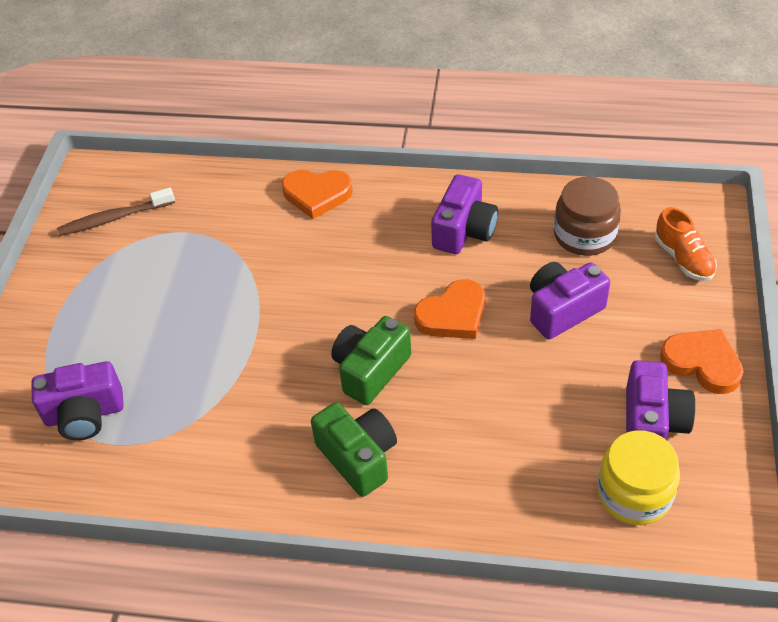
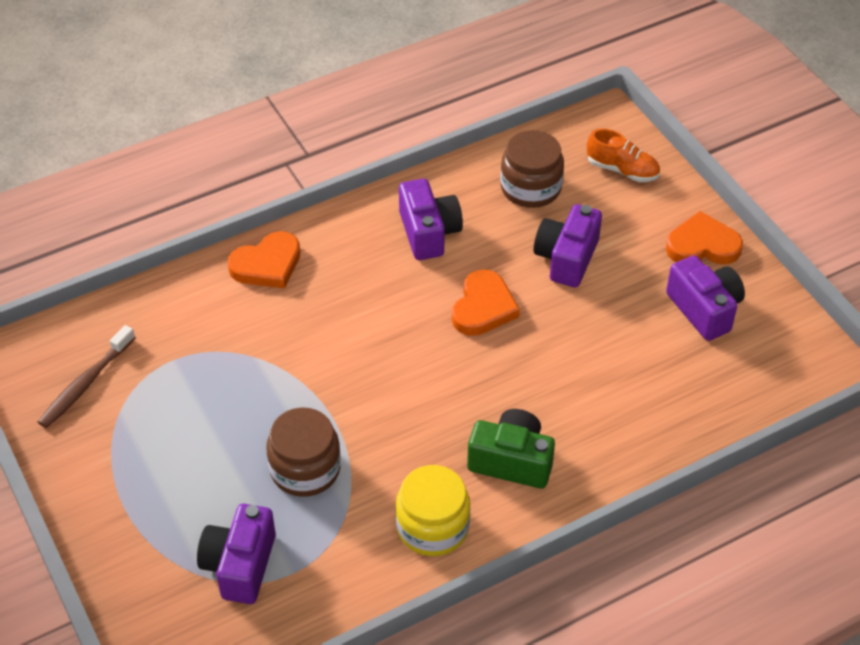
camera: 40 degrees left, 0 degrees up
(85, 414) = (240, 565): purple camera -> purple camera turned 150 degrees clockwise
(197, 368) = (305, 469): none -> brown jar
(370, 370) = (457, 388): green camera -> none
(634, 493) = (735, 368): yellow jar -> yellow jar (432, 527)

